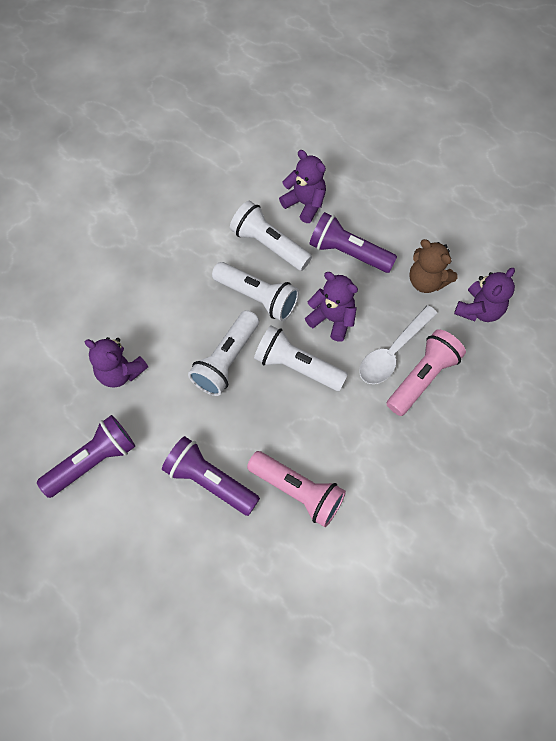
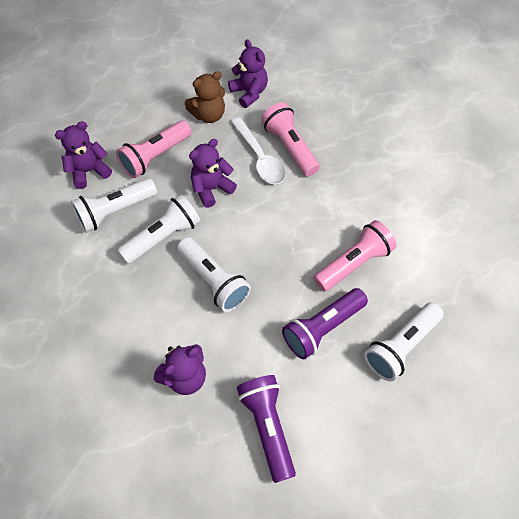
camera: 70 degrees left, 5 degrees down
(297, 366) = (243, 228): white flashlight -> white flashlight (401, 346)
(348, 253) = (155, 156): purple flashlight -> pink flashlight

